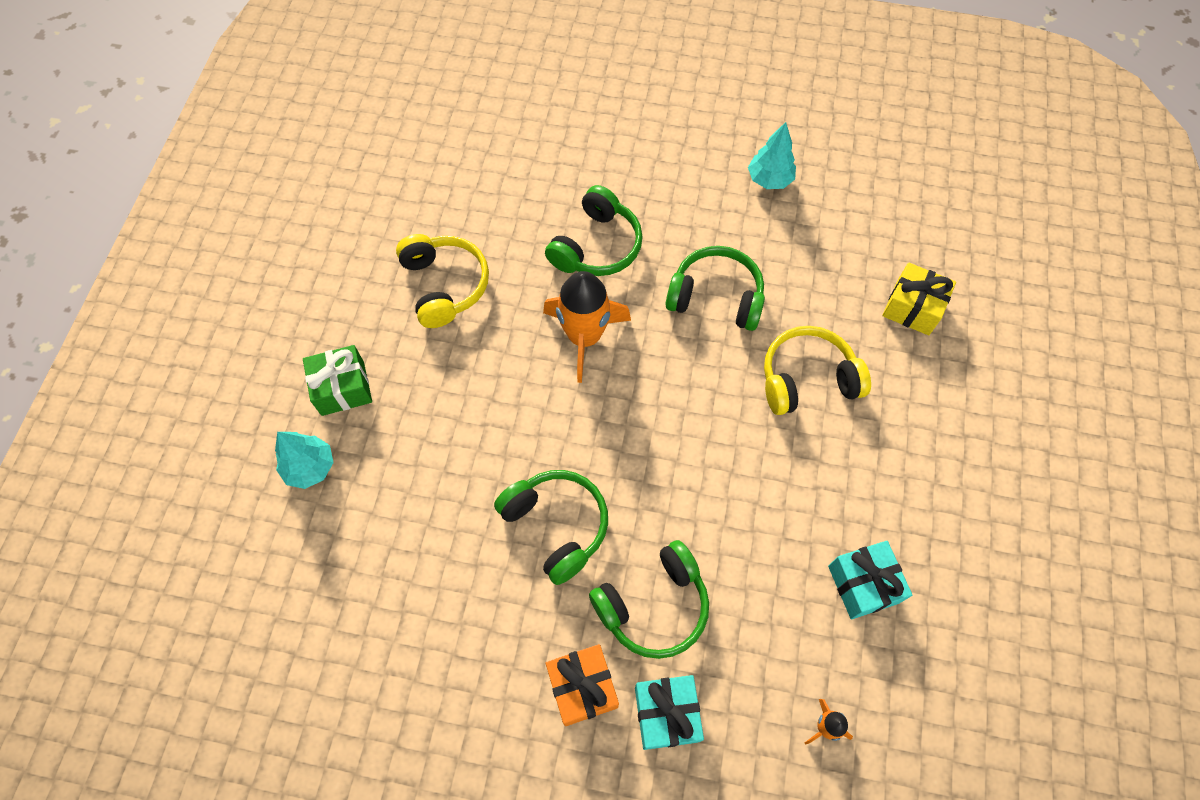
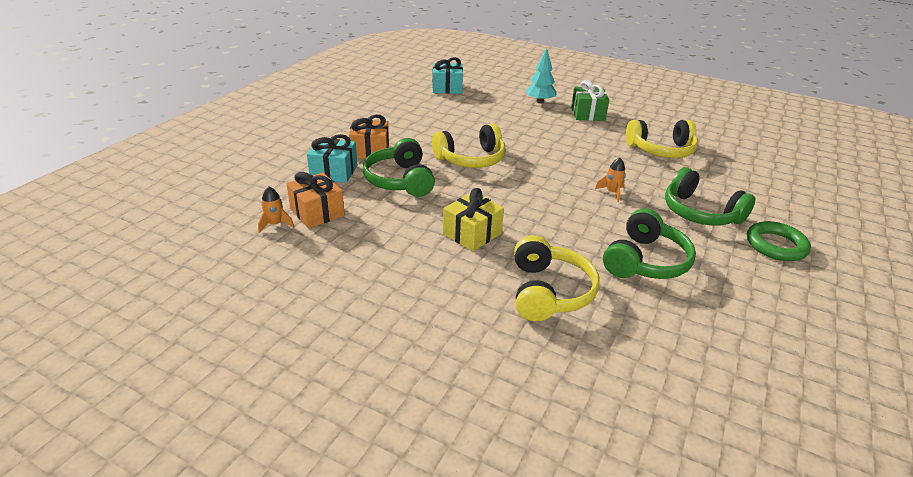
camera: 105 degrees right, 30 degrees down
(556, 526) = (471, 159): green headphones -> yellow headphones
(584, 337) = (612, 192): orange rocket -> orange rocket, size x0.44
(636, 183) = (776, 245): none -> green ring
(769, 179) = (802, 333): turquoise tree -> none
(776, 684) = (317, 212): none -> orange gift
(863, 584) = (353, 269): turquoise gift -> turquoise gift (447, 88)
(912, 308) = (622, 398): yellow gift -> yellow gift (472, 234)

